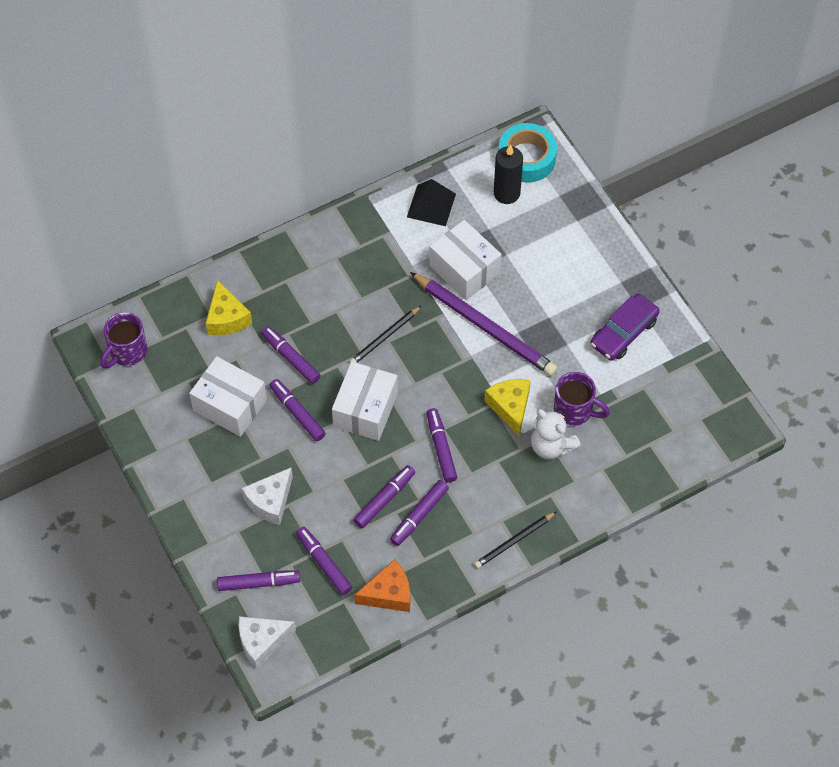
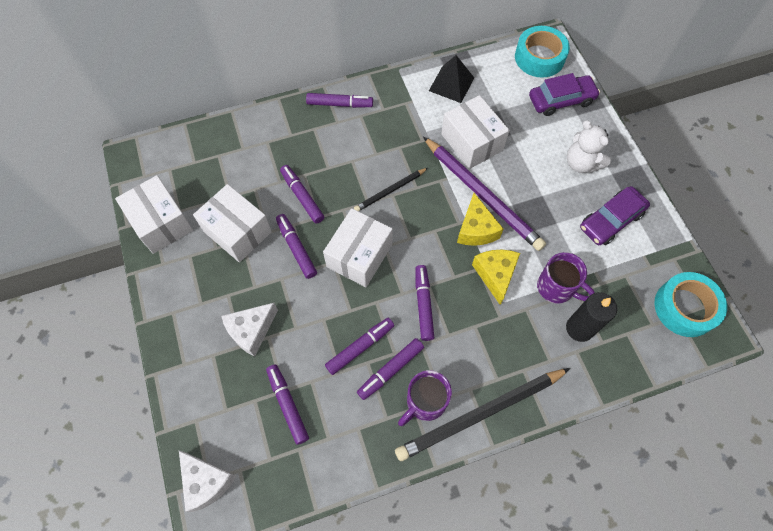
camera: 10 degrees right, 5 degrees up
(127, 352) = (161, 169): purple mug -> purple mug (425, 402)
(145, 409) = (161, 223): none -> white box
(227, 318) = (255, 153): yellow cheese -> yellow cheese (476, 229)
(258, 583) = (219, 414): purple marker -> purple marker (339, 104)
(262, 642) = (207, 481): white cheese -> white cheese turned 120 degrees counterclockwise
(388, 593) = (345, 450): orange cheese -> none
(506, 193) = (518, 83): black candle -> black candle (579, 328)
(514, 541) = (480, 414): black pencil -> black pencil, size x1.91
(551, 446) = (530, 320): white teddy bear -> white teddy bear (581, 163)
(557, 206) = (561, 100): none -> purple car
(705, 409) = (685, 308): none -> turquoise tape

